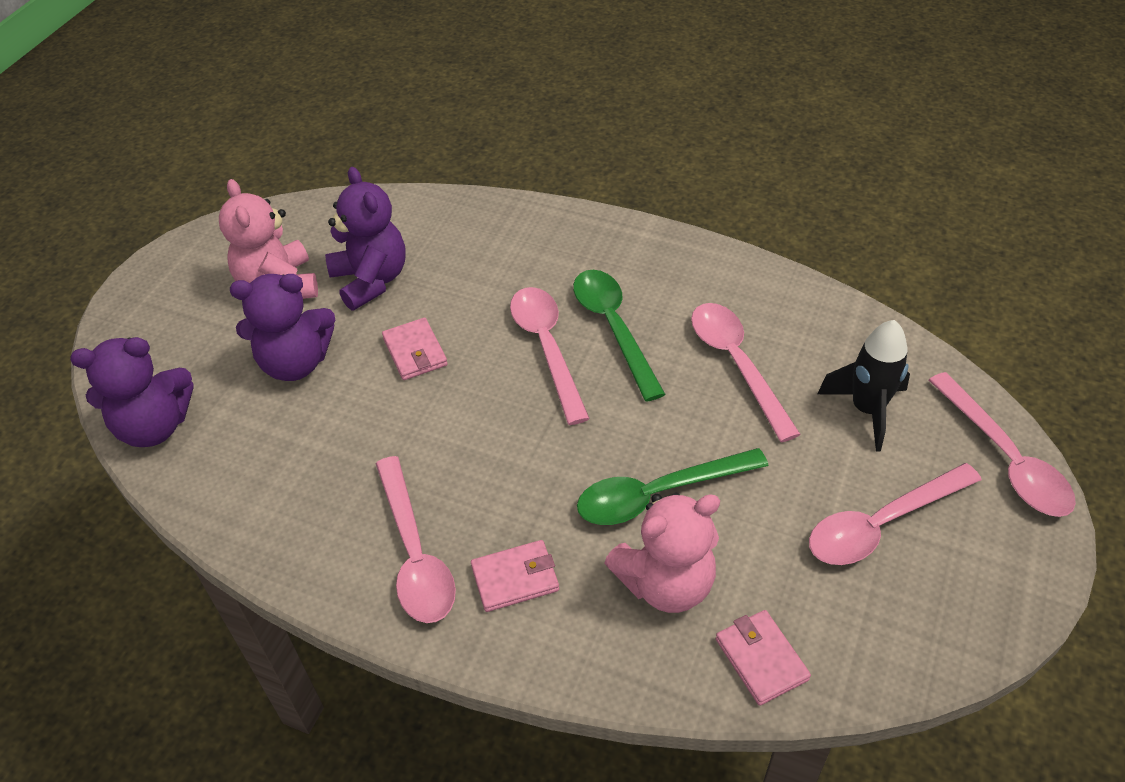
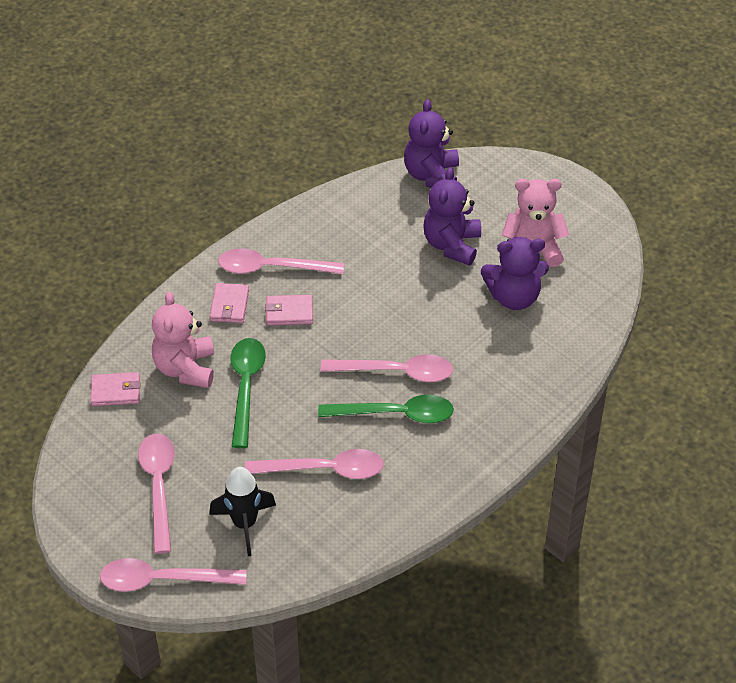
camera: 110 degrees right, 0 degrees up
(415, 352) = (430, 304): pink wallet -> pink wallet (289, 312)

